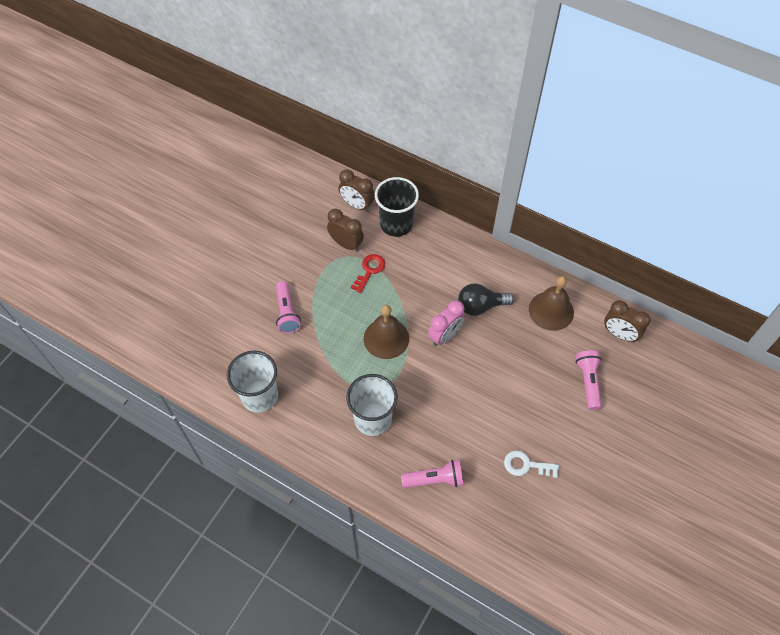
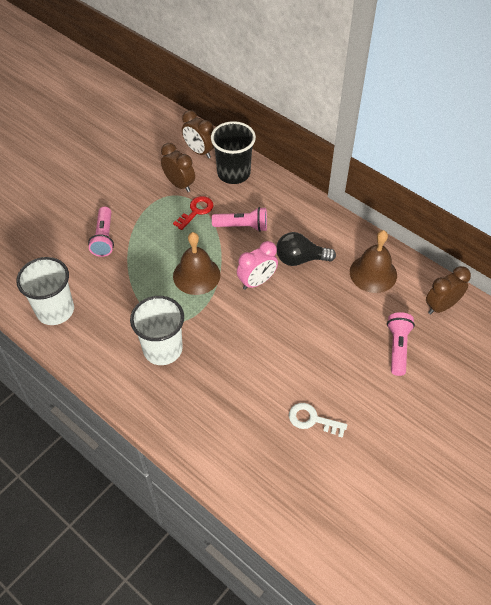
camera: 10 degrees right, 5 degrees down
(434, 479) = (211, 418): pink flashlight -> pink flashlight (242, 226)
(619, 334) = (441, 306): brown clock -> brown clock turned 105 degrees clockwise

